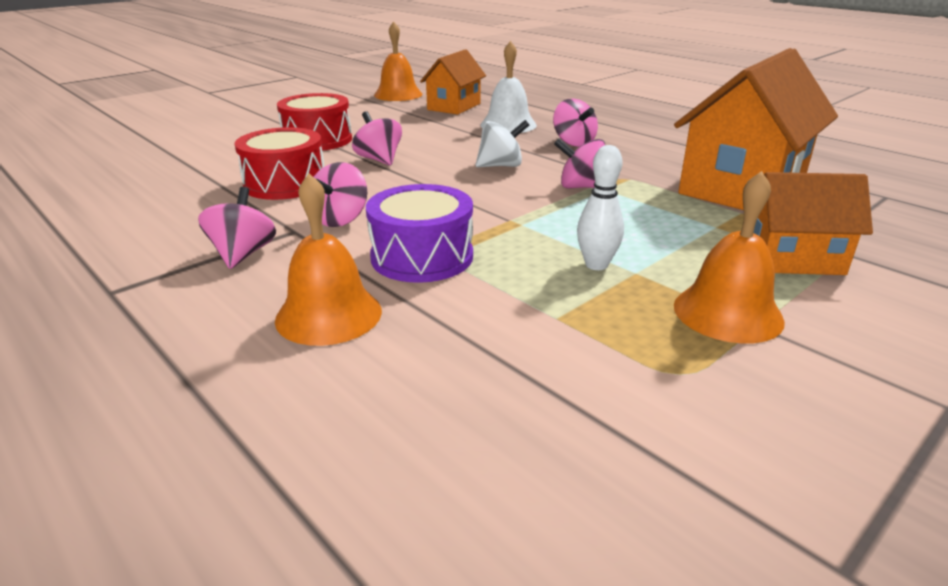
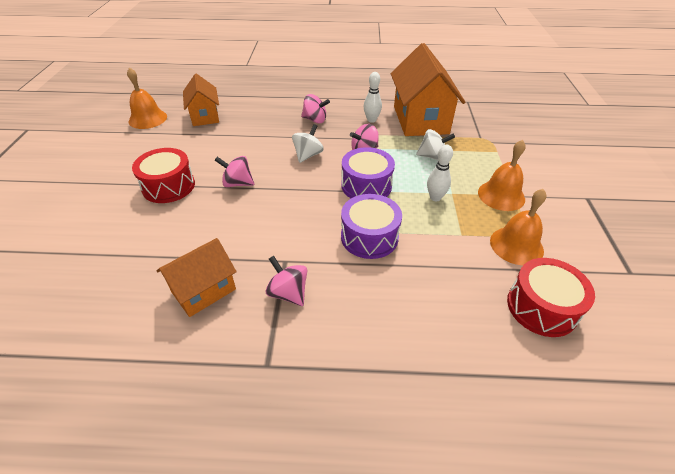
camera: 45 degrees left, 15 degrees up
(285, 184) = (216, 232): red drum -> red drum (541, 307)
(329, 315) = (388, 295): orange bell -> orange bell (516, 245)
(340, 219) = (294, 238): pink spinning top -> none
(508, 125) = (261, 119): white bell -> none
(518, 215) = (366, 185): none -> purple drum
(656, 165) = (371, 120): none -> white bowling pin
(682, 226) = (432, 156): none -> white spinning top
(792, 259) = (484, 155): orange house -> orange house (203, 290)

